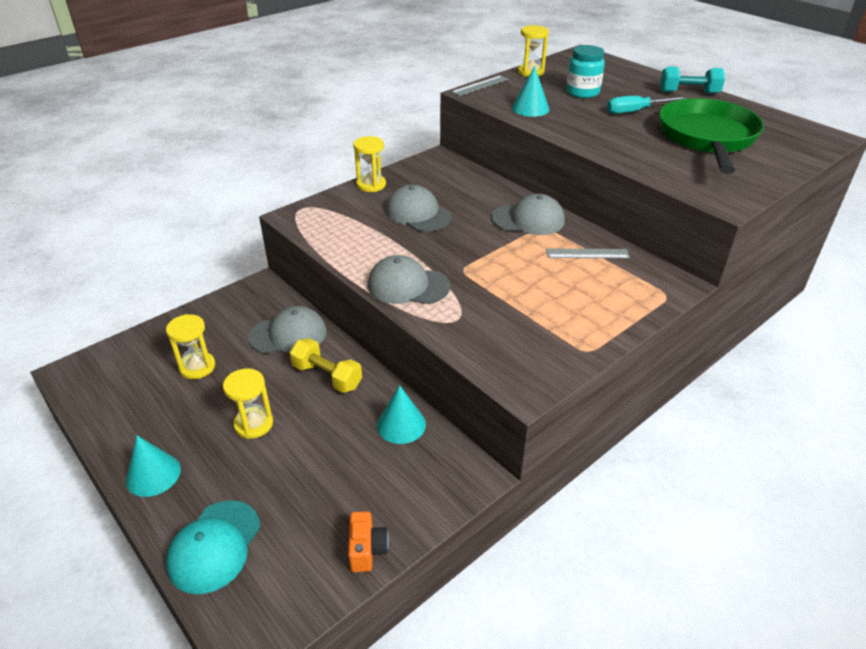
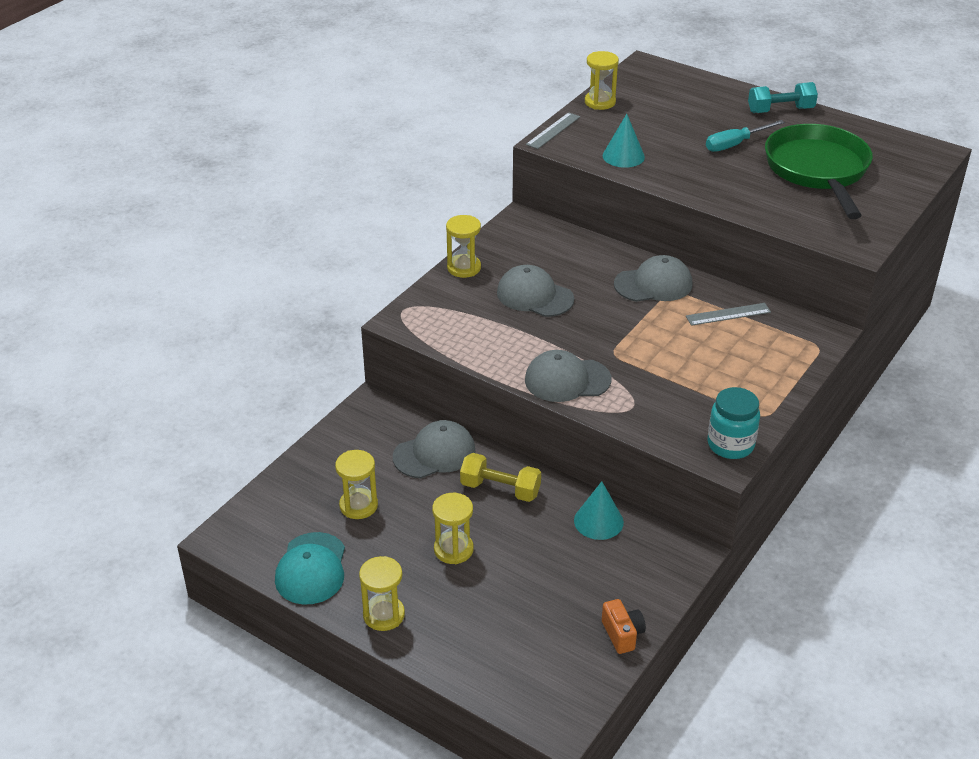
camera: 15 degrees left, 0 degrees up
(153, 474) = (384, 615): turquoise cone -> yellow hourglass
(214, 546) = (483, 661): turquoise cap -> turquoise cap (311, 569)
(582, 92) = (669, 125): turquoise jar -> turquoise jar (730, 445)

